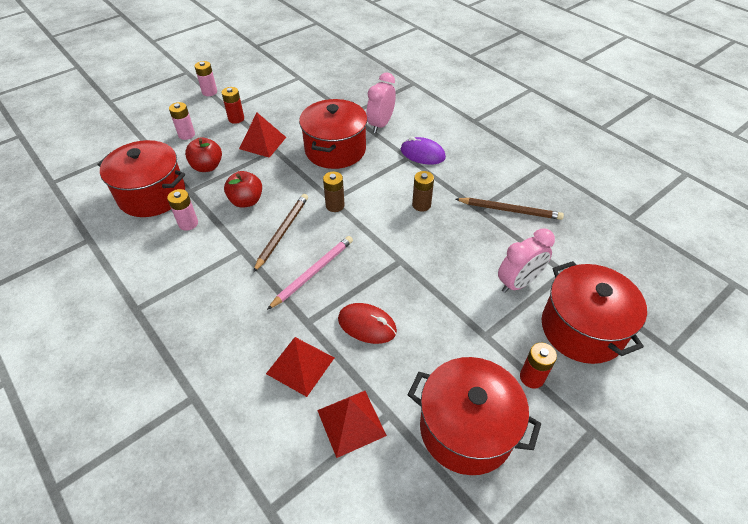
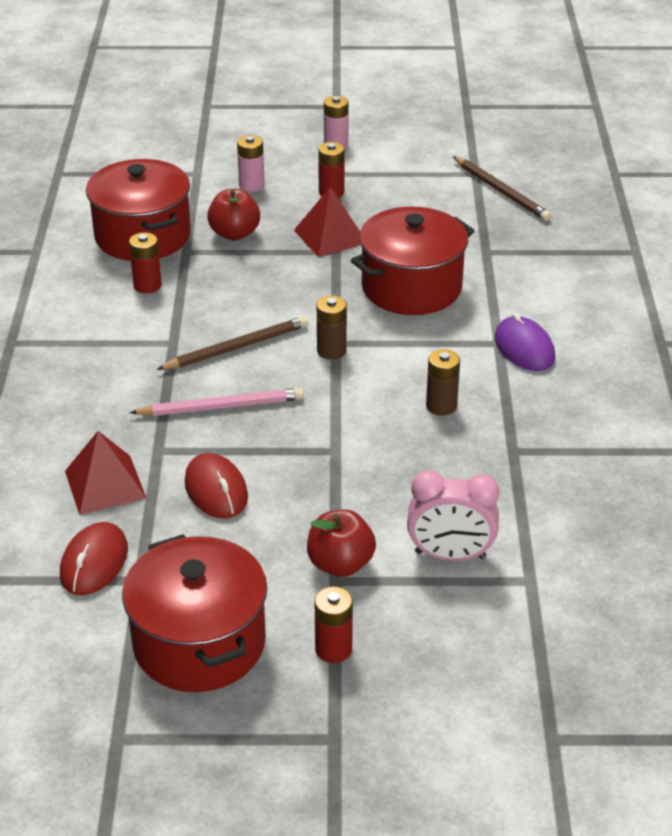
camera: 40 degrees right, 10 degrees down
(188, 223) = (147, 285): pink battery -> red battery
(246, 201) = (235, 293): red apple -> red apple (340, 564)
(351, 423) = (94, 562): red pyramid -> red mouse
(380, 124) = (513, 285): pink clock -> none
(510, 210) = (555, 475): brown pencil -> brown pencil (501, 191)
(582, 329) = (464, 646): red pot -> none

